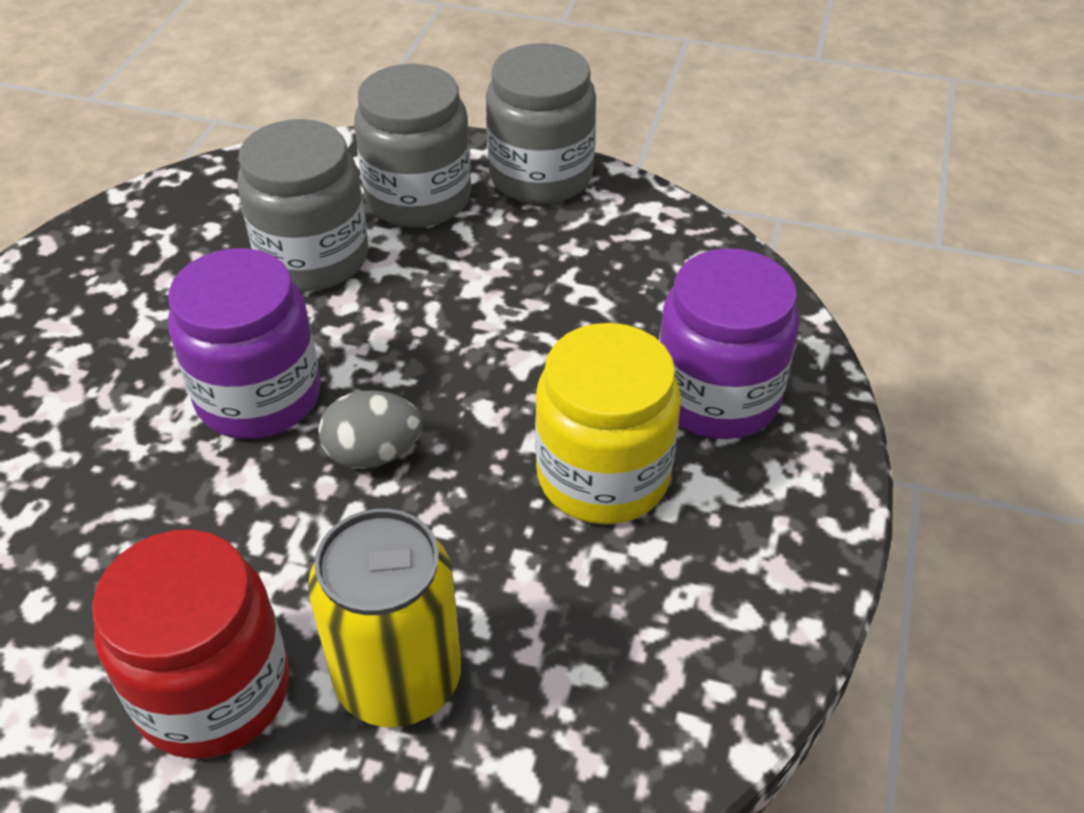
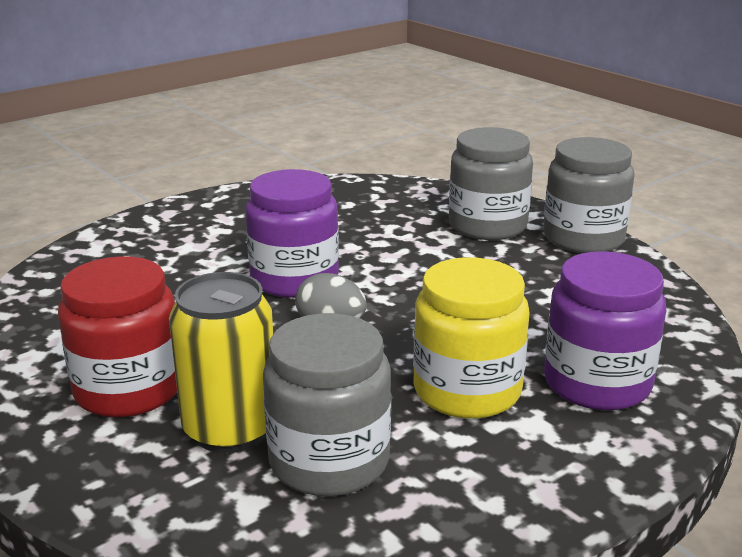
camera: 35 degrees right, 20 degrees down
(313, 258) = (392, 232): grey jar -> grey jar (329, 461)

